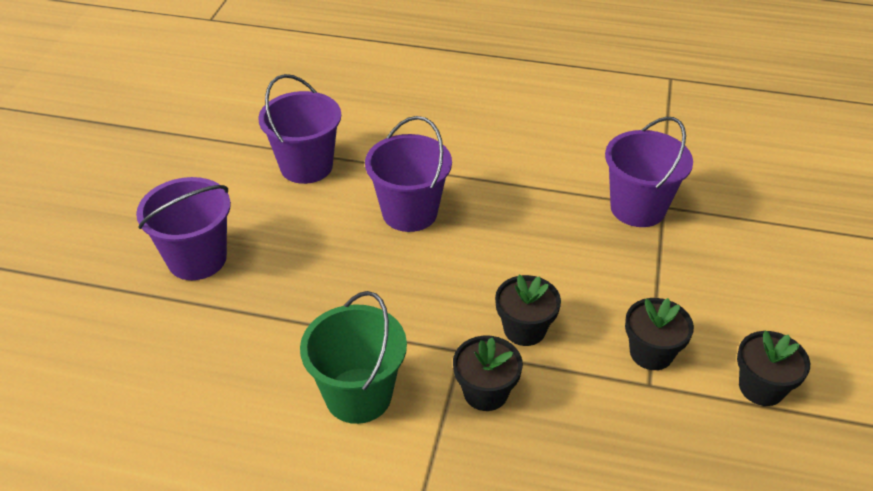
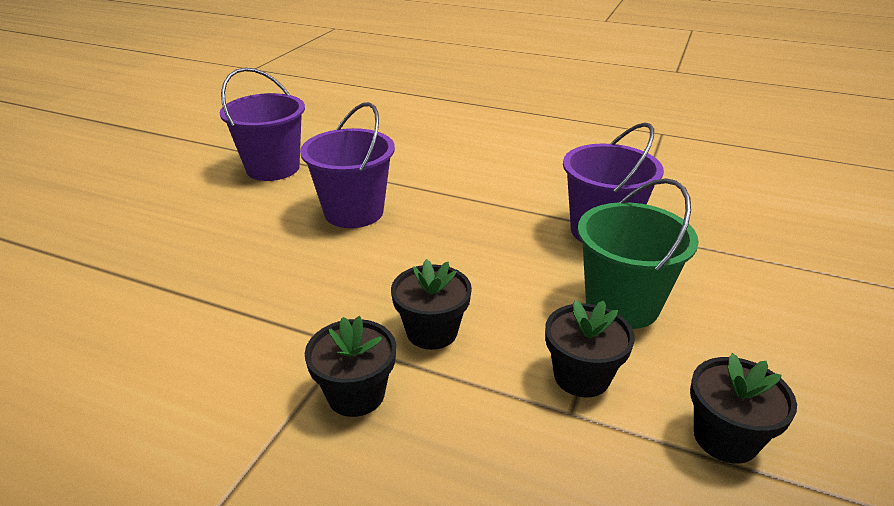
camera: 10 degrees right, 10 degrees down
(197, 259) = (119, 229): purple bucket -> none
(358, 395) = (203, 377): green bucket -> green bucket (622, 305)

